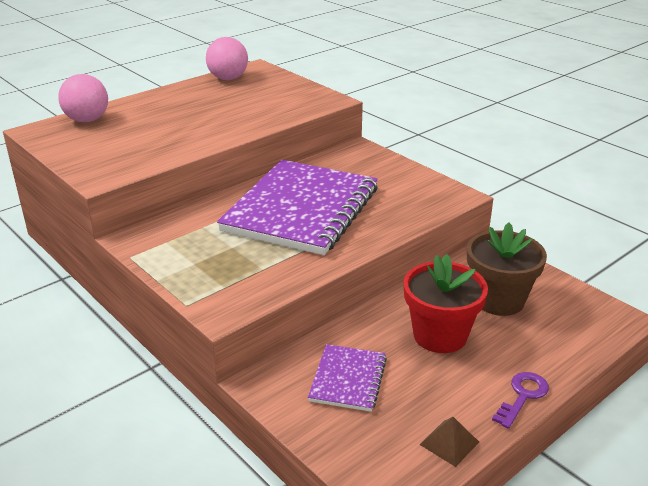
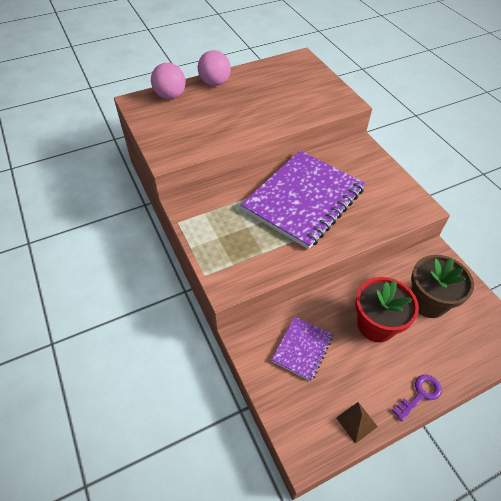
camera: 15 degrees right, 20 degrees up
(228, 78) = (278, 66): pink ball -> pink ball (215, 83)

